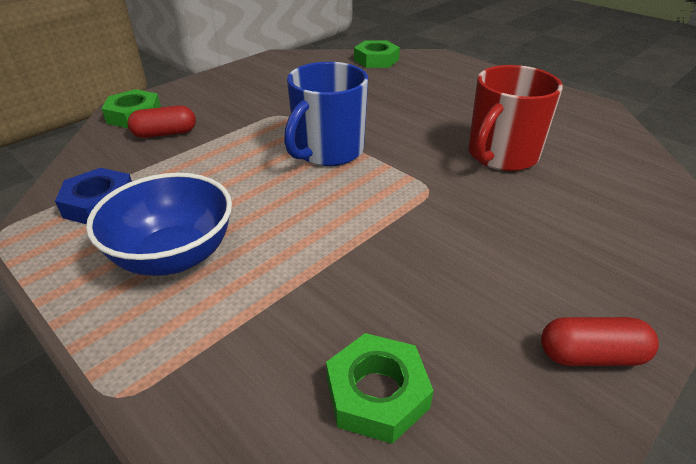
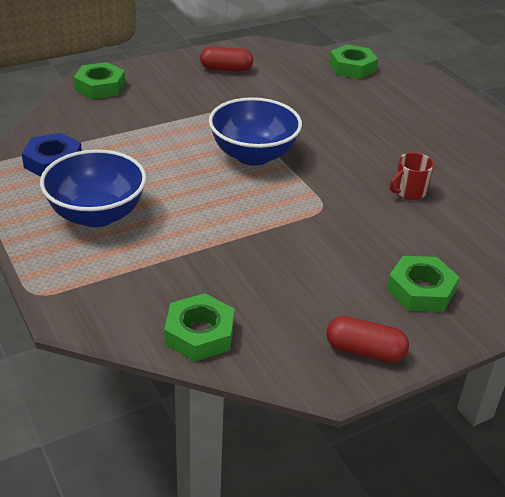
camera: 15 degrees right, 0 degrees up
(165, 134) = (121, 110): red capsule -> red capsule (226, 69)
(327, 151) = (253, 155): blue mug -> blue bowl
(501, 155) = (409, 192): red mug -> red mug, size x0.48
(591, 257) = (421, 290): none -> green nut

